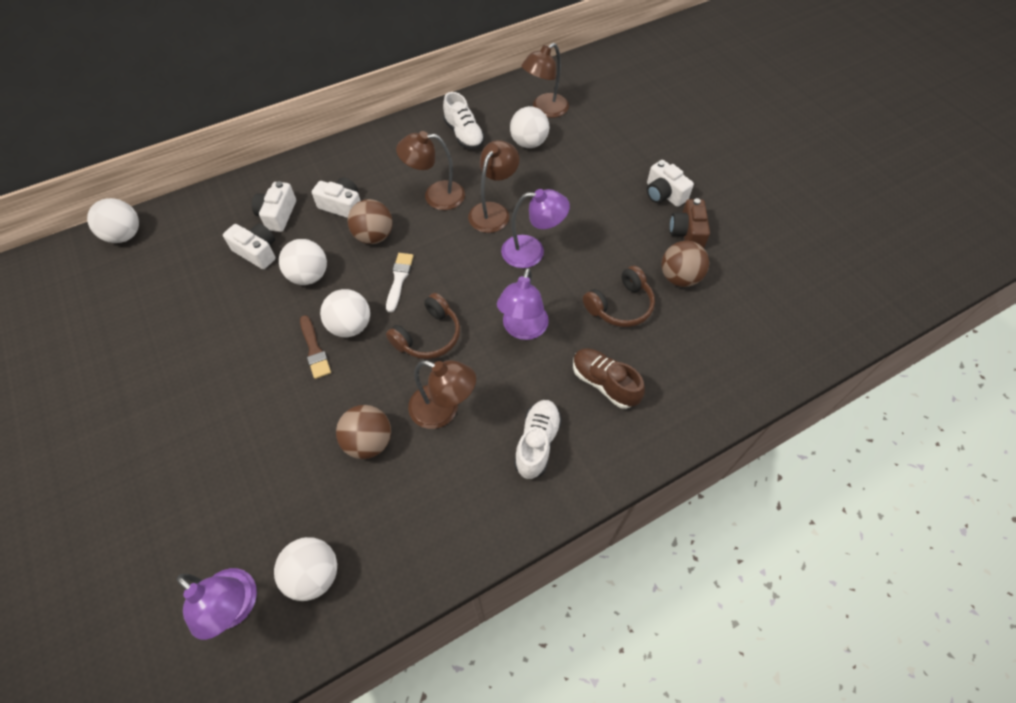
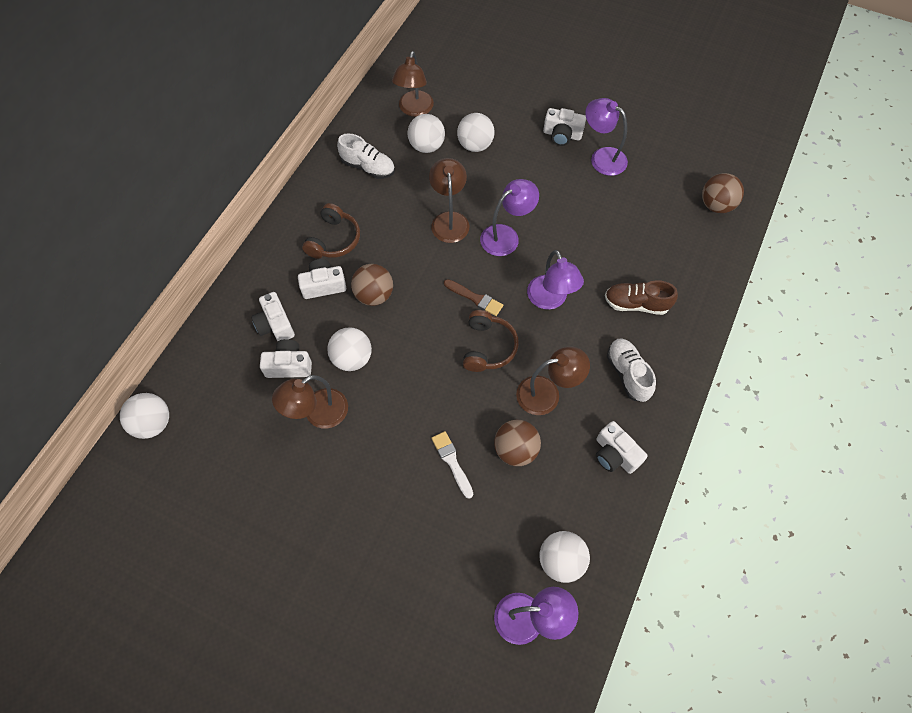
camera: 35 degrees left, 5 degrees up
(314, 350) = (413, 411): brown brush -> brown brush (475, 298)
(350, 326) = (423, 376): white ball -> white ball (475, 145)
(399, 279) = (426, 317): white brush -> white brush (452, 462)
(435, 196) = (392, 233): brown lamp -> brown lamp (318, 414)
(456, 511) = (615, 454): none -> white camera
(620, 305) = (601, 241): brown headphones -> brown headphones (334, 239)
(679, 277) = (623, 195): brown ball -> brown ball (716, 205)
(687, 233) = (602, 157): brown camera -> purple lamp

